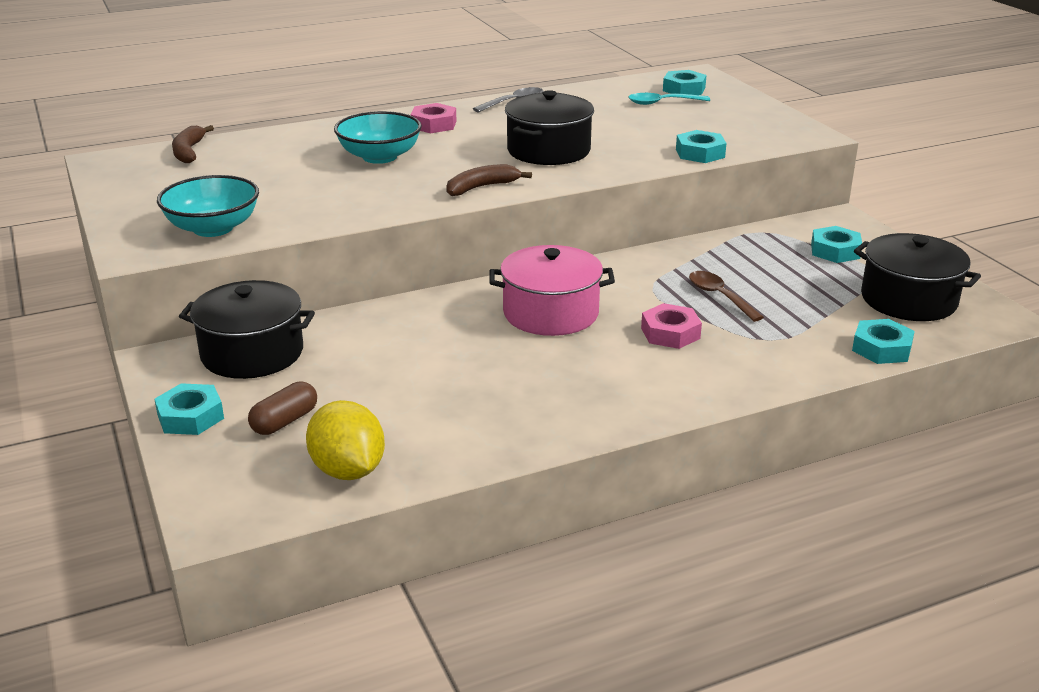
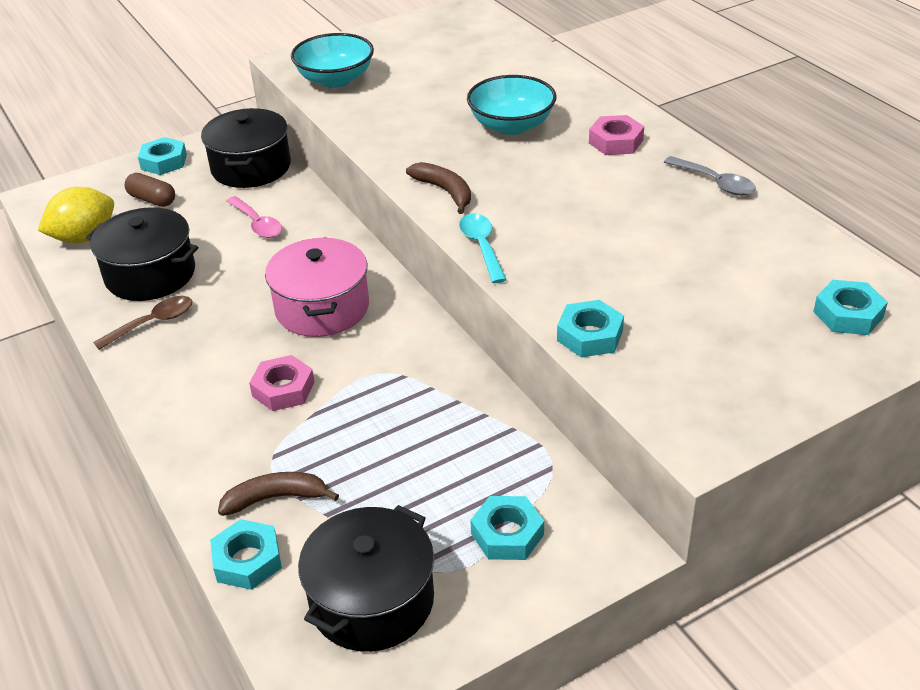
camera: 85 degrees right, 10 degrees up
(188, 152) = (496, 36): brown banana -> brown banana (275, 498)
(382, 348) = (257, 224): none -> pink spoon
(548, 150) = (561, 222): black pot -> black pot (150, 274)
(662, 103) = (775, 297): turquoise spoon -> turquoise spoon (482, 247)
(719, 296) = (366, 424): brown spoon -> brown spoon (152, 323)

